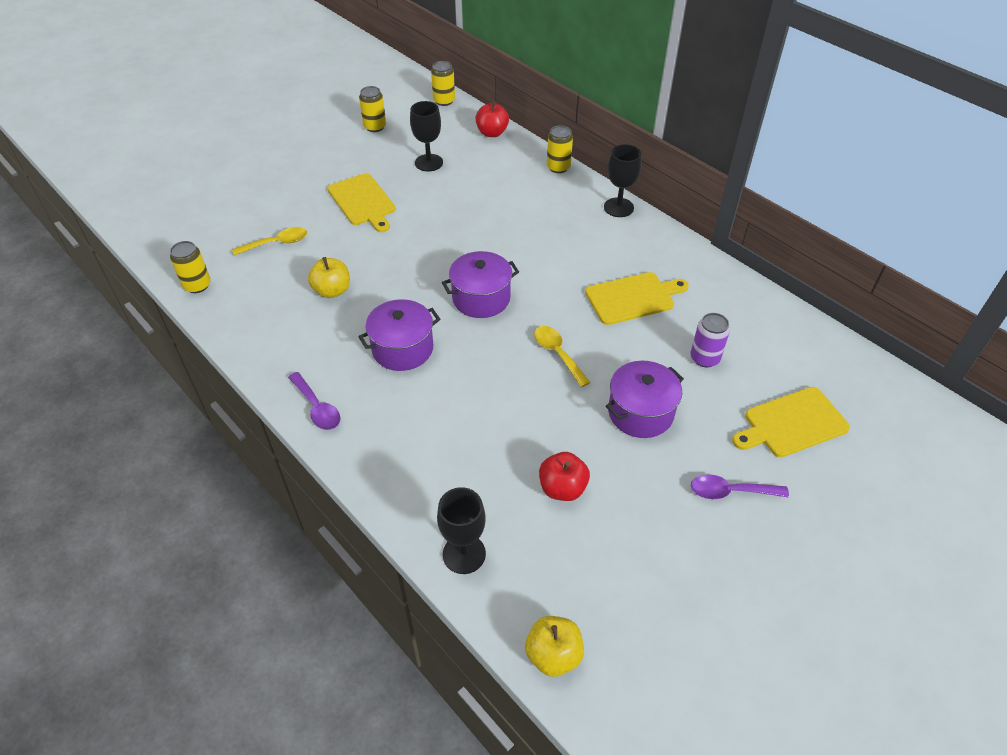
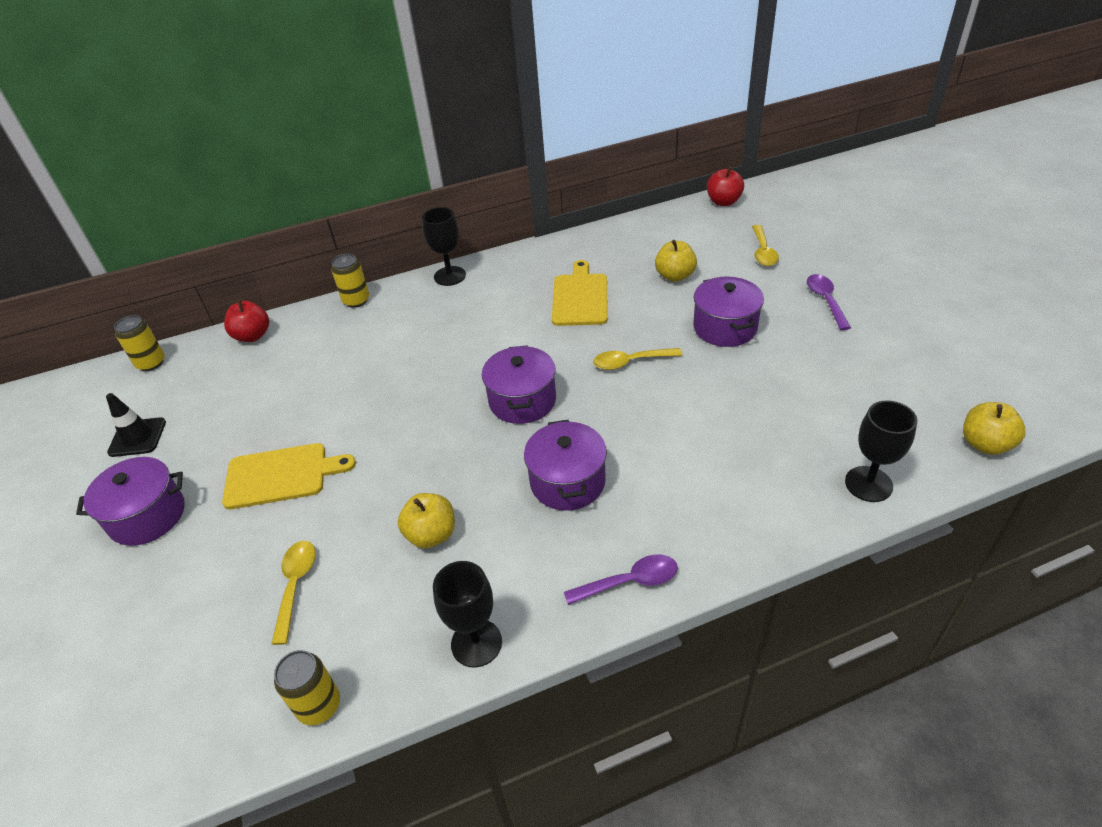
camera: 65 degrees left, 5 degrees down
(313, 160) = (147, 516): none -> purple pot
(375, 127) = (137, 437): yellow can -> black traffic cone
(429, 163) = (259, 399): black goblet -> black goblet (476, 643)
(562, 488) = (801, 397): red apple -> red apple (723, 202)
(704, 358) = (675, 276): purple can -> yellow apple
(730, 491) = (825, 300): purple spoon -> purple spoon turned 150 degrees clockwise
(792, 423) = (763, 252): yellow cutting board -> yellow spoon

